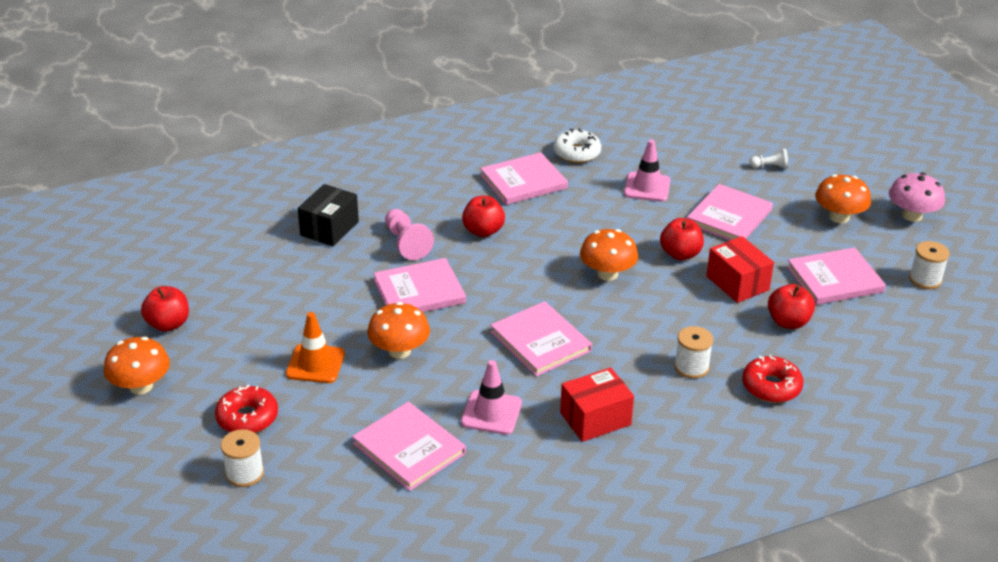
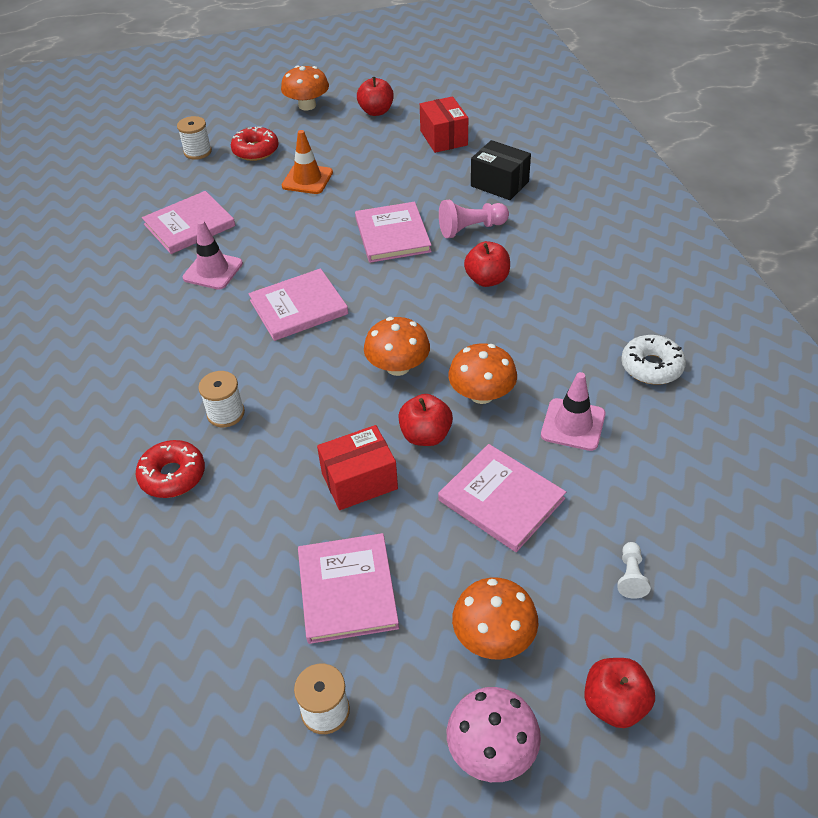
camera: 100 degrees right, 10 degrees up
(399, 351) = (311, 222): orange mushroom -> orange mushroom (482, 394)
(523, 182) = (583, 315): pink book -> none
(595, 419) = (179, 334): red box -> red box (443, 138)
(788, 322) = (275, 516): red apple -> red apple (614, 704)

